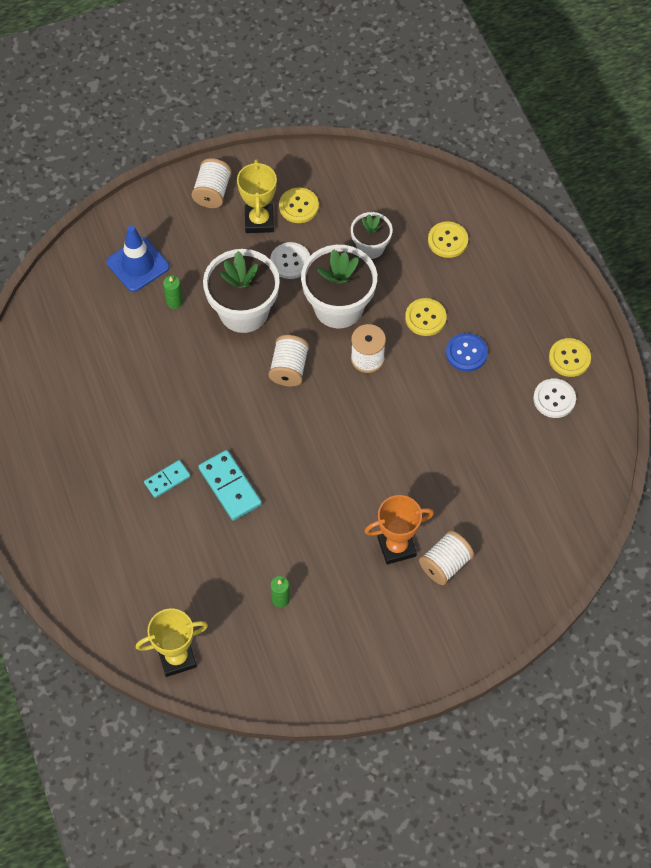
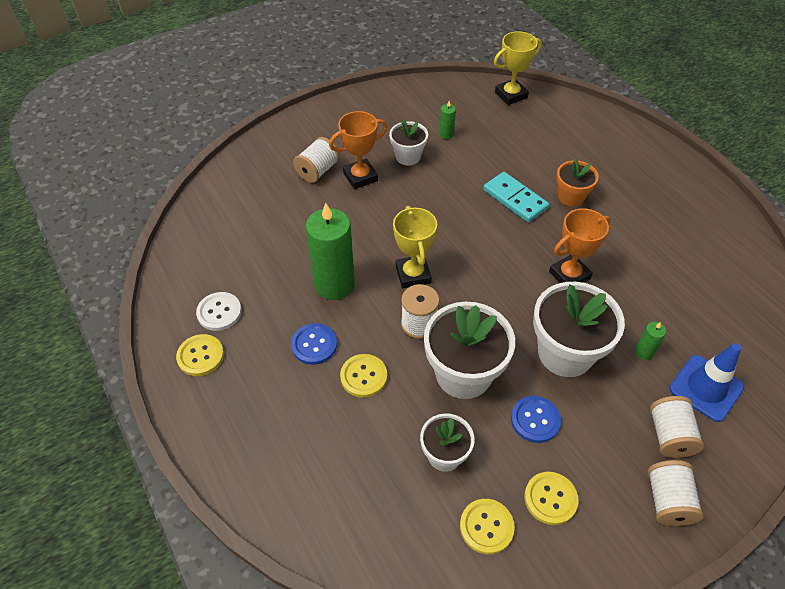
camera: 170 degrees right, 10 degrees down
(167, 480) = (571, 197): turquoise domino -> orange flower pot
(209, 386) = (569, 275): none -> orange trophy
(259, 221) = (592, 468): yellow trophy -> yellow trophy (413, 274)
(289, 369) = (496, 302): white spool -> white spool (669, 435)
(290, 261) = (535, 420): white button -> blue button
(335, 569) = (408, 156): none -> white flower pot
(441, 412) = (334, 284): none -> green candle
(447, 240) = (349, 480): yellow button -> yellow button (486, 527)

